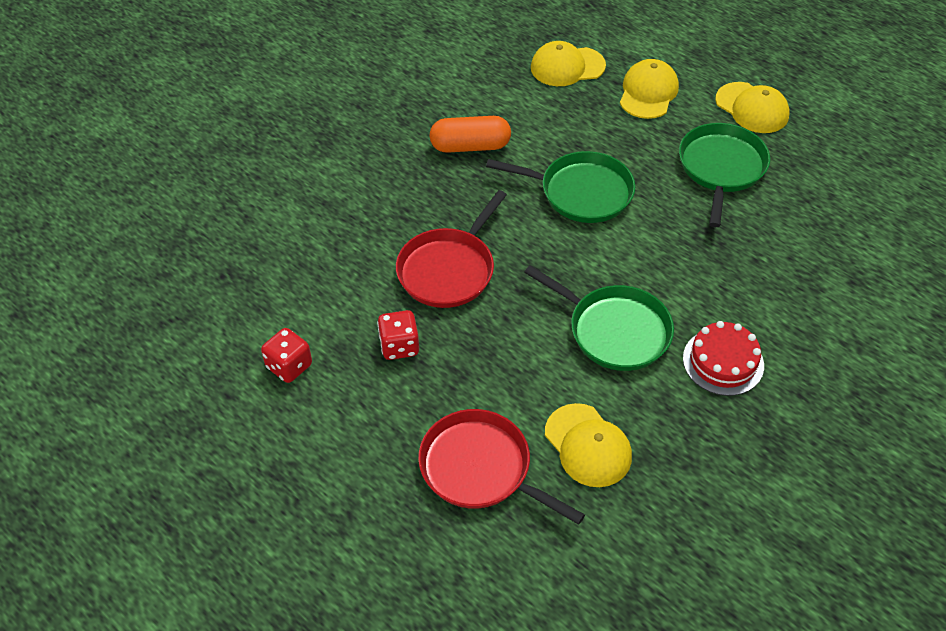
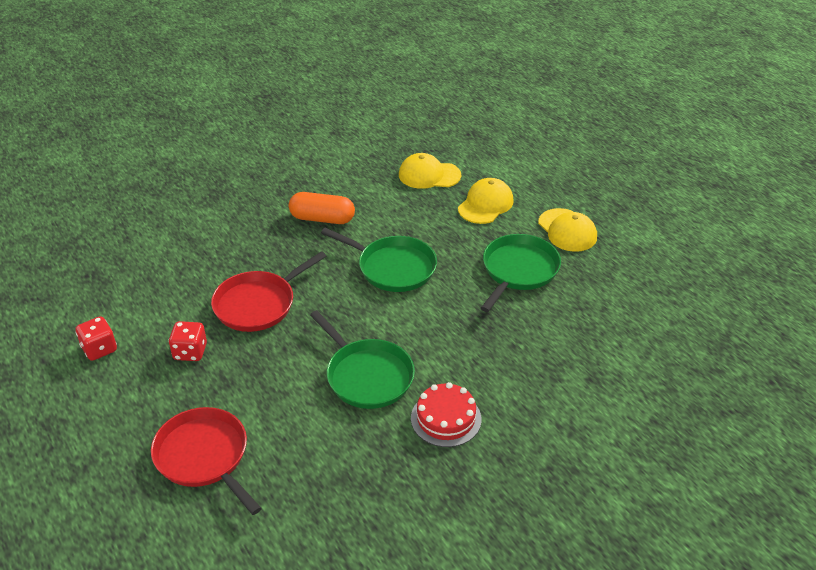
camera: 15 degrees right, 10 degrees down
(588, 445) = (299, 459): yellow cap -> none

